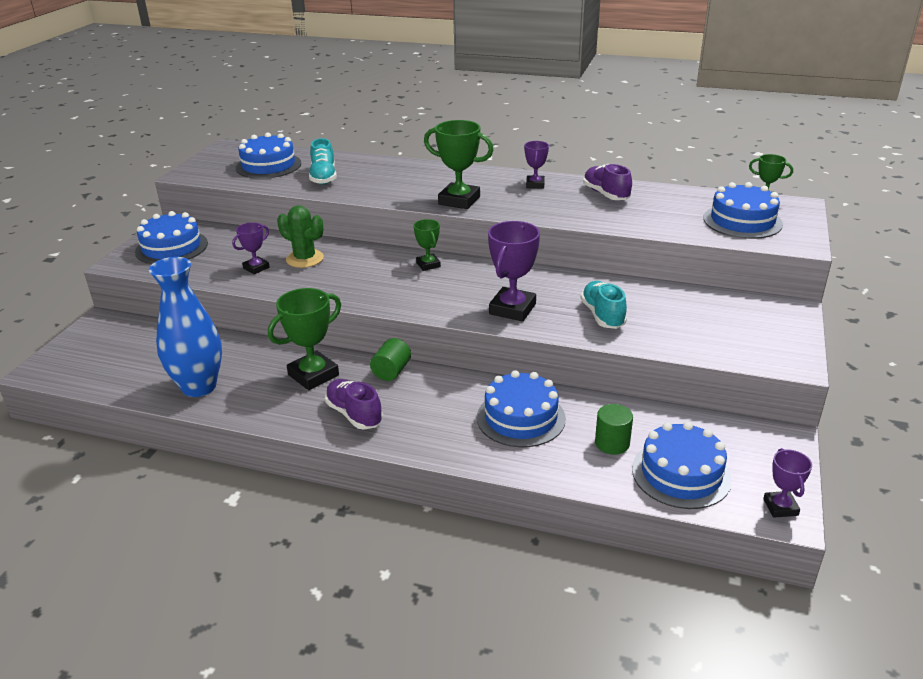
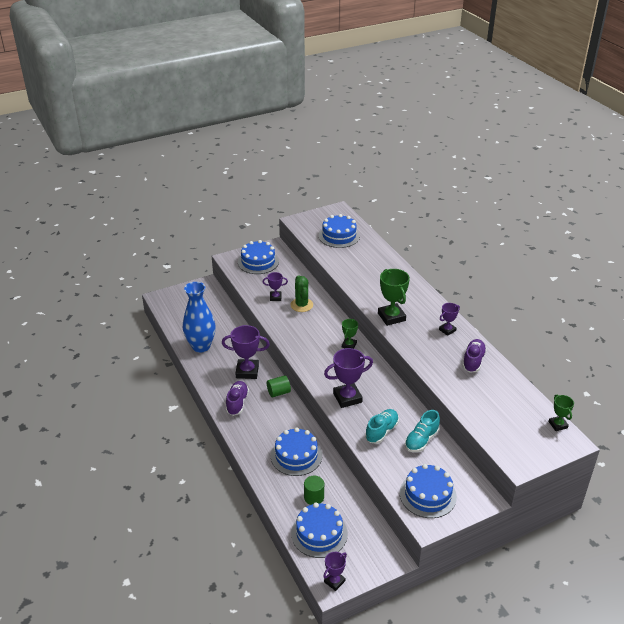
camera: 45 degrees right, 5 degrees up
(313, 375) = (247, 371): green trophy -> purple trophy
(323, 177) = (352, 260): turquoise shoe -> turquoise shoe (421, 440)
(742, 221) = (515, 429): blue cake -> blue cake (428, 495)

